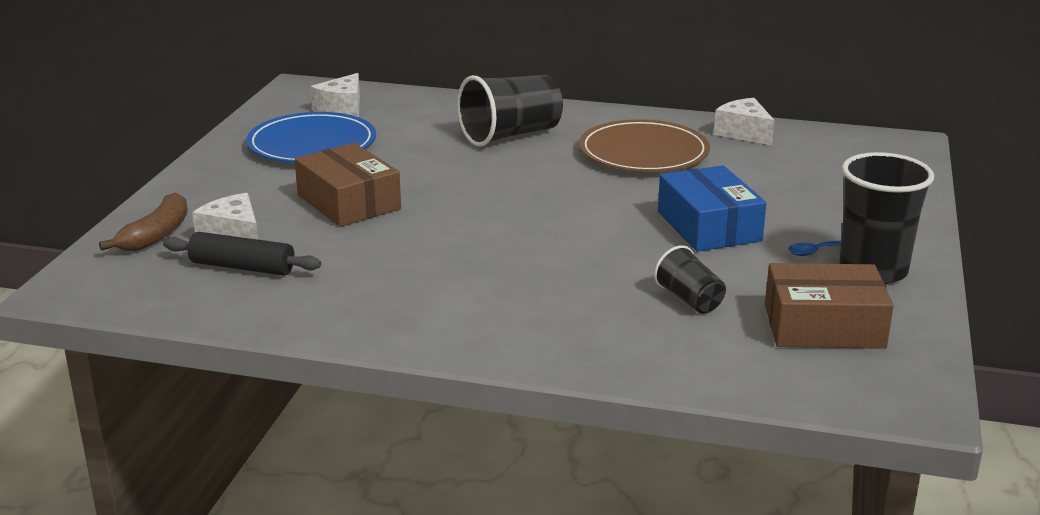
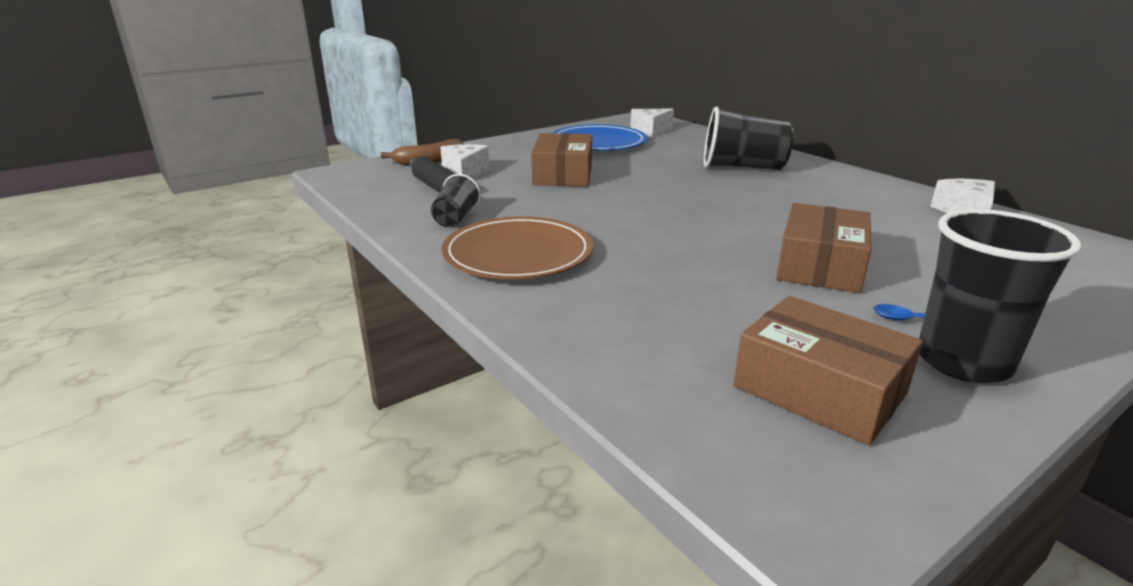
camera: 40 degrees right, 0 degrees up
(643, 152) = (839, 202): brown plate -> brown plate (518, 254)
(690, 300) = (708, 313): black cup -> black cup (455, 218)
(709, 226) = (820, 266): blue box -> brown box

